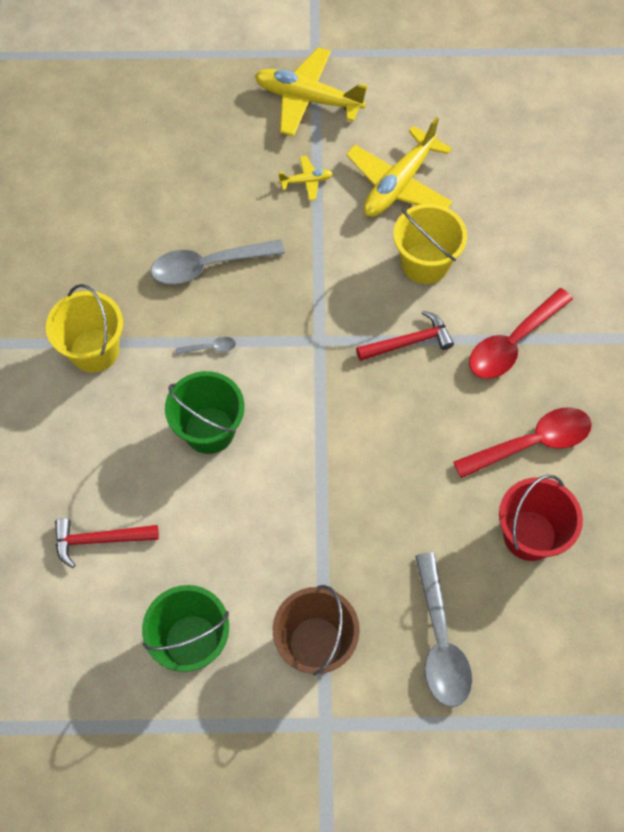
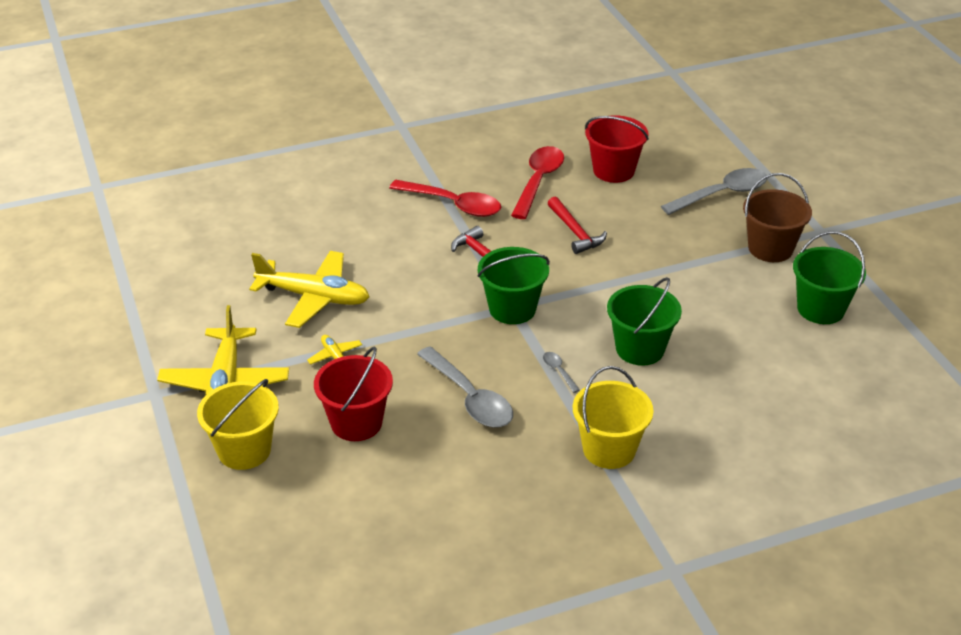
camera: 110 degrees left, 25 degrees down
(100, 540) = (784, 385): red hammer -> red hammer (575, 232)
(217, 177) = (356, 423): none -> red bucket
(316, 340) = (512, 309): none -> green bucket
(425, 263) = (398, 264): yellow bucket -> yellow bucket (244, 450)
(531, 443) = (538, 181): red spoon -> red spoon turned 60 degrees clockwise

